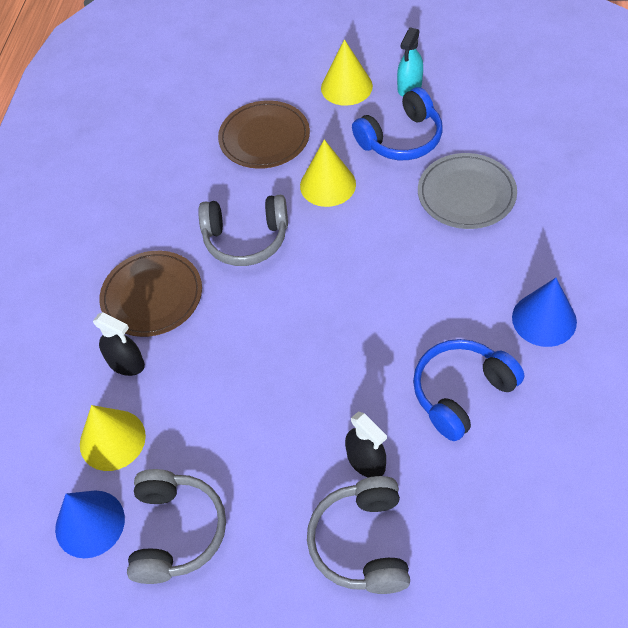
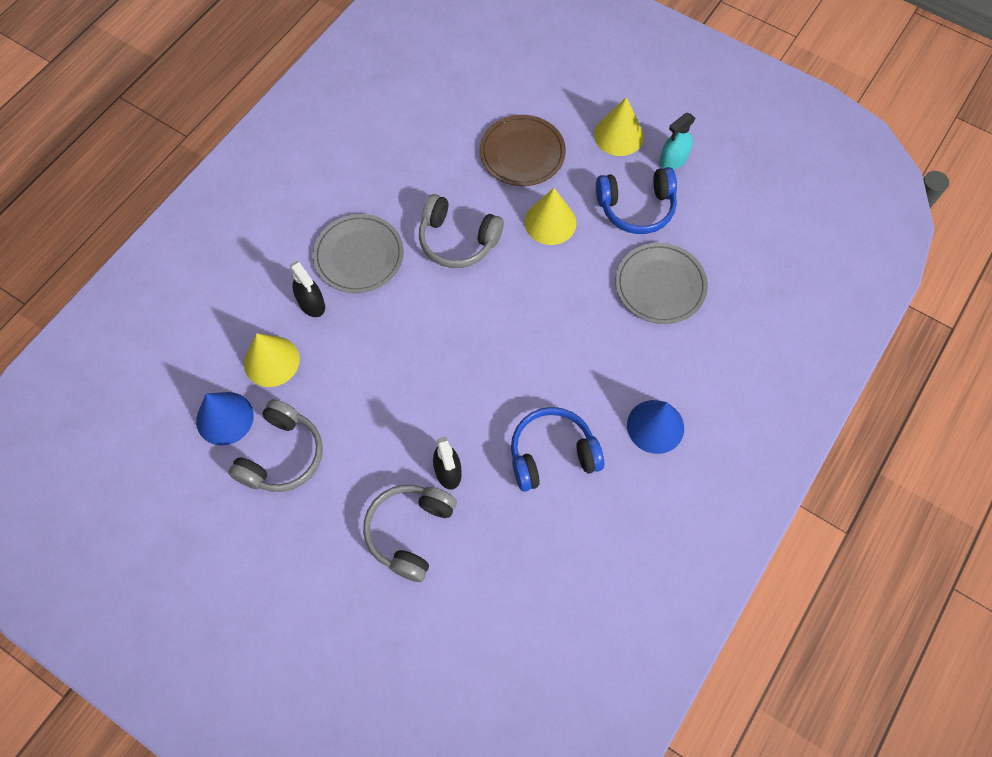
camera: 20 degrees right, 10 degrees up
(152, 296) = (359, 256): brown plate -> grey plate

